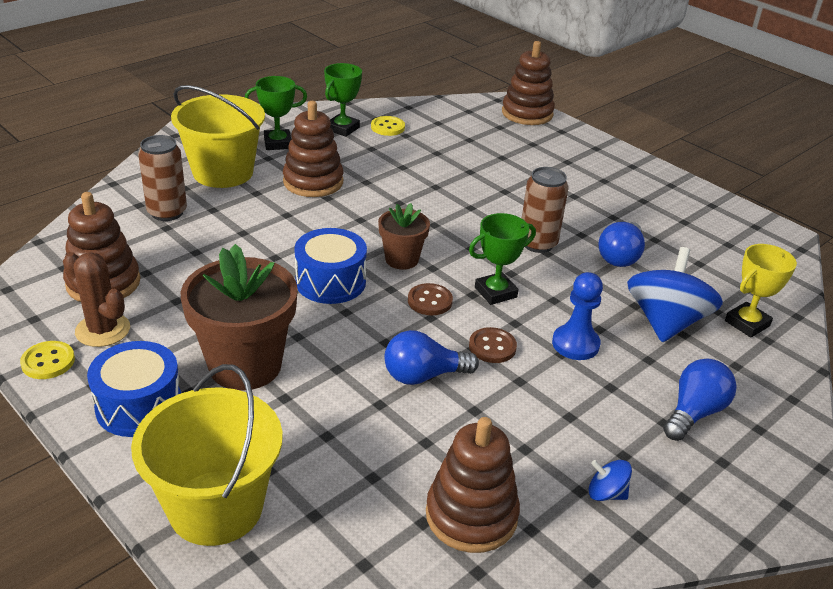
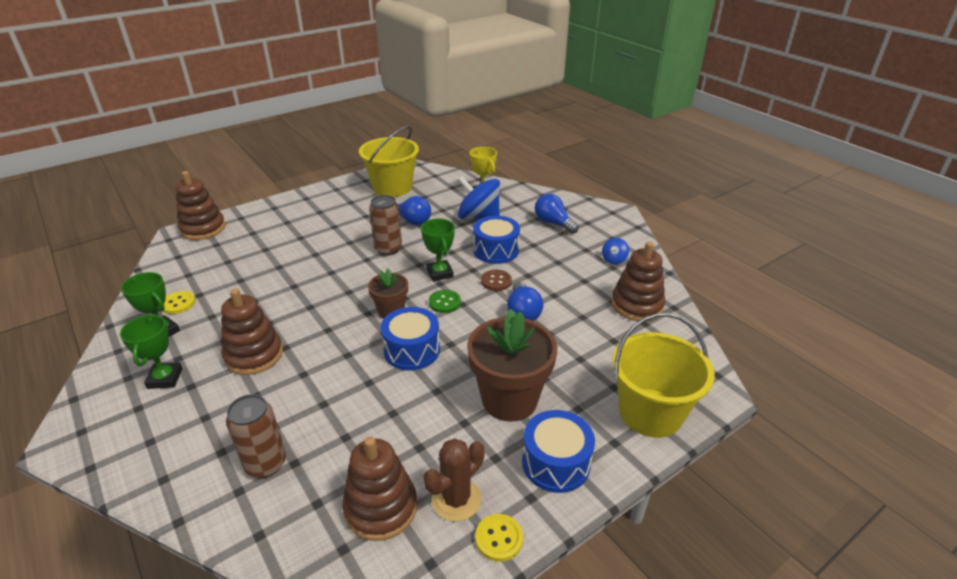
camera: 80 degrees left, 0 degrees up
(223, 172) = (203, 421): yellow bucket -> yellow bucket (392, 187)
(430, 301) = (444, 302): brown button -> green button
(575, 344) = (496, 250): blue pawn -> blue drum

